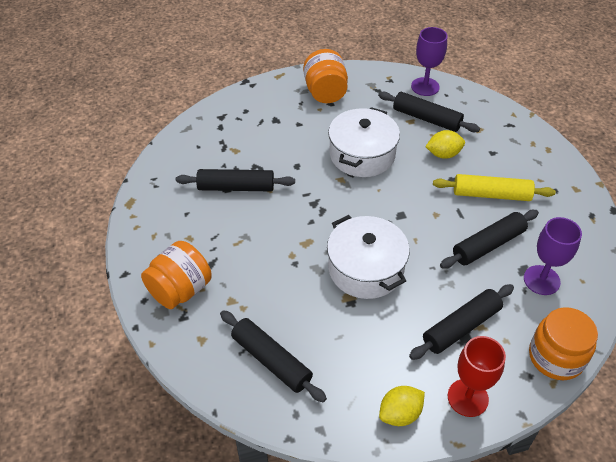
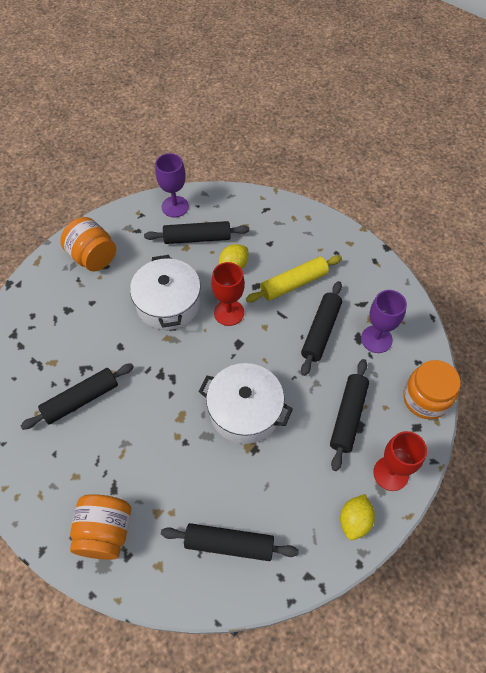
camera: 35 degrees left, 10 degrees up
(411, 187) = (229, 312): none -> red goblet

